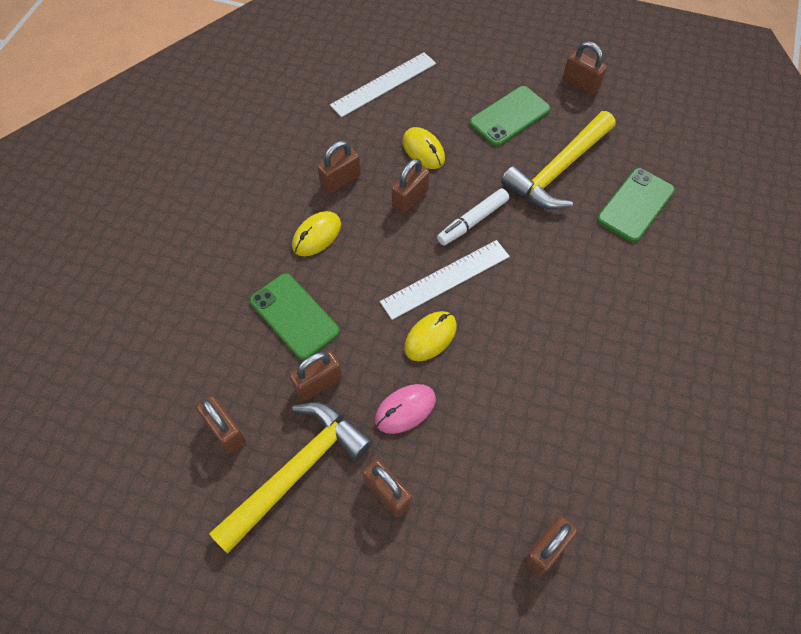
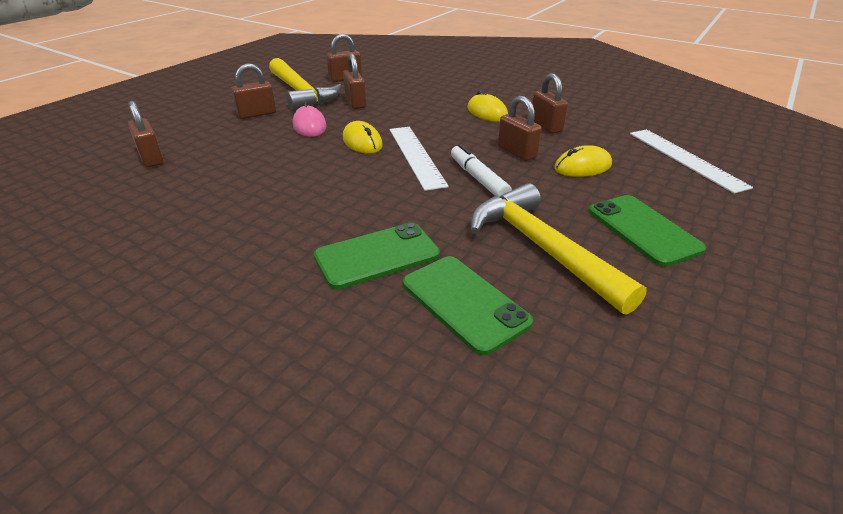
camera: 105 degrees right, 25 degrees down
(294, 316) = (415, 100): green phone -> green phone (377, 256)
(580, 84) = (732, 312): brown padlock -> none

